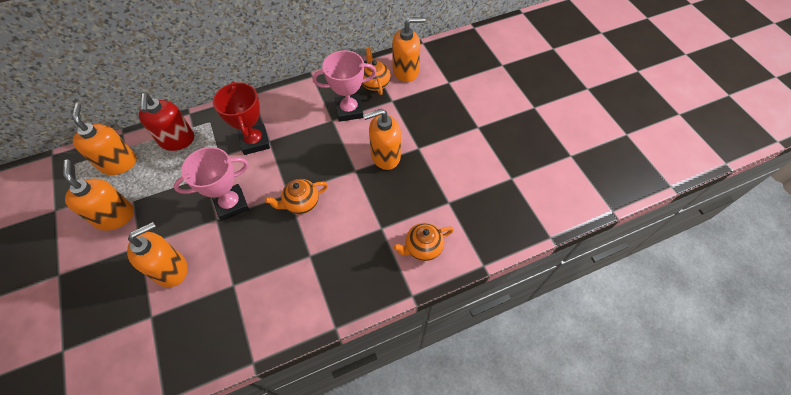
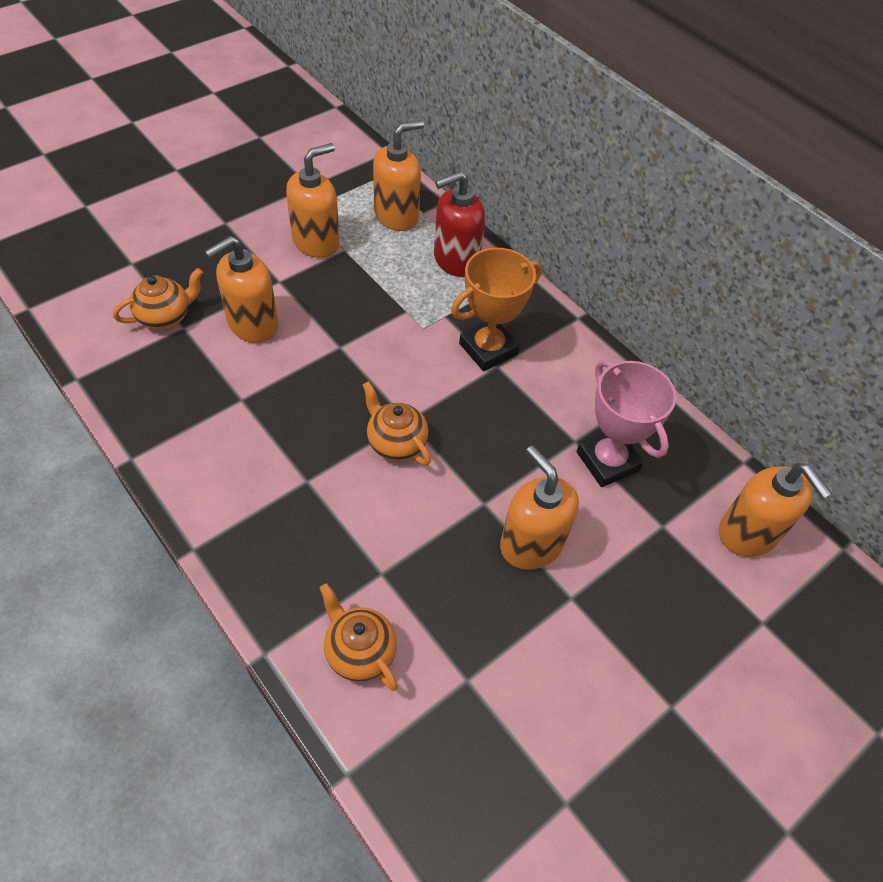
camera: 70 degrees right, 5 degrees down
(171, 269) = (252, 324): orange soap dispenser -> orange soap dispenser turned 105 degrees clockwise
(231, 204) = (368, 356): pink trophy -> none
(255, 142) = (488, 349): red trophy -> orange trophy
(375, 83) = (689, 487): orange teapot -> orange teapot (165, 317)

